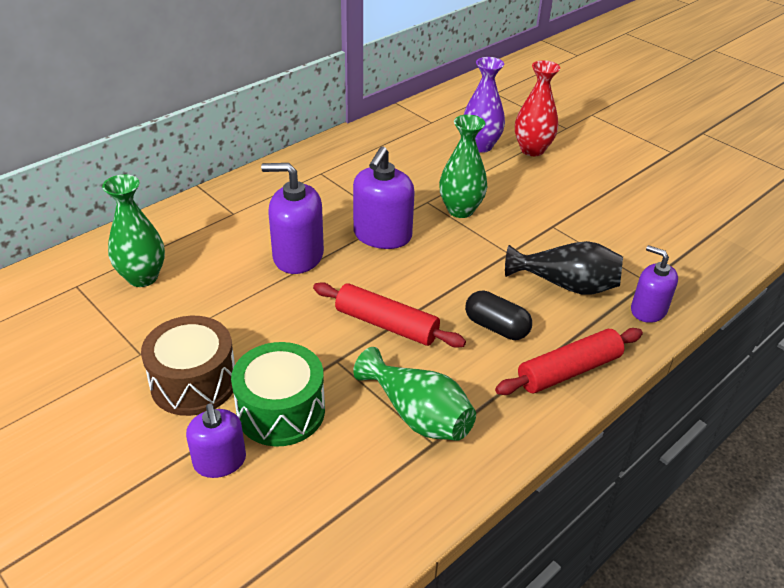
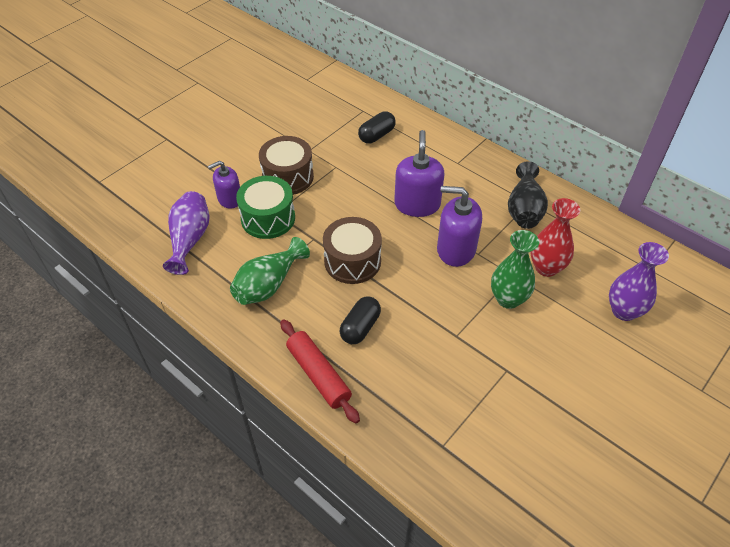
camera: 85 degrees right, 10 degrees up
(142, 277) = (376, 135): green vase -> black capsule
(303, 520) = (190, 239): none -> purple vase
(386, 324) = (352, 261): red rolling pin -> brown drum
(532, 150) = (637, 356): red vase -> red vase (546, 267)
(566, 285) = (422, 377): black vase -> black vase (524, 209)
(648, 310) = (401, 441): purple soap dispenser -> none

